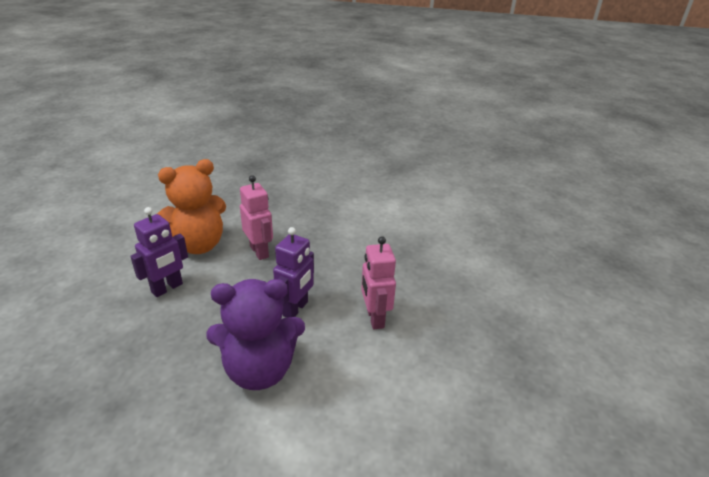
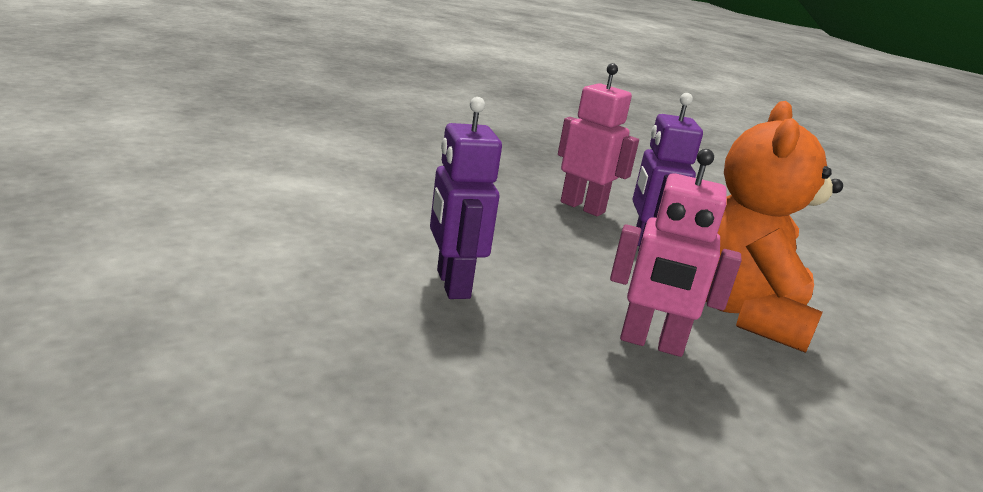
camera: 135 degrees right, 10 degrees down
(259, 370) = (403, 218): purple teddy bear -> none
(374, 318) = (305, 316): pink robot -> pink robot (582, 207)

